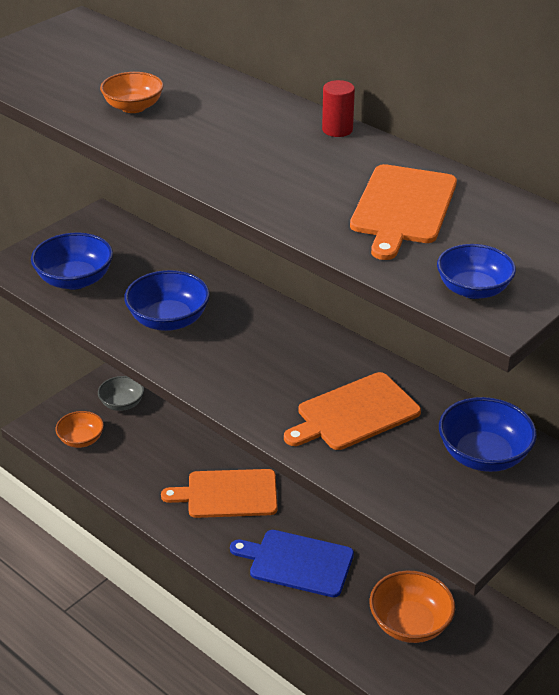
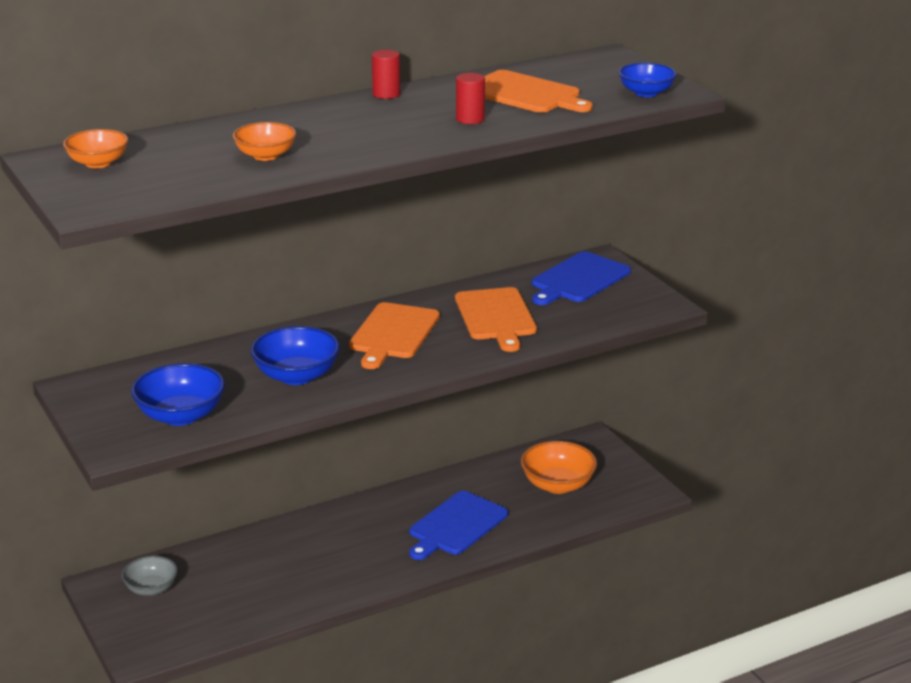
camera: 70 degrees left, 10 degrees down
(81, 440) = (188, 627): orange bowl -> orange bowl (98, 163)
(228, 494) = (341, 546): orange cutting board -> orange cutting board (393, 333)
(298, 189) = (470, 119): none -> red cylinder
(483, 455) = (578, 279): blue bowl -> blue cutting board

